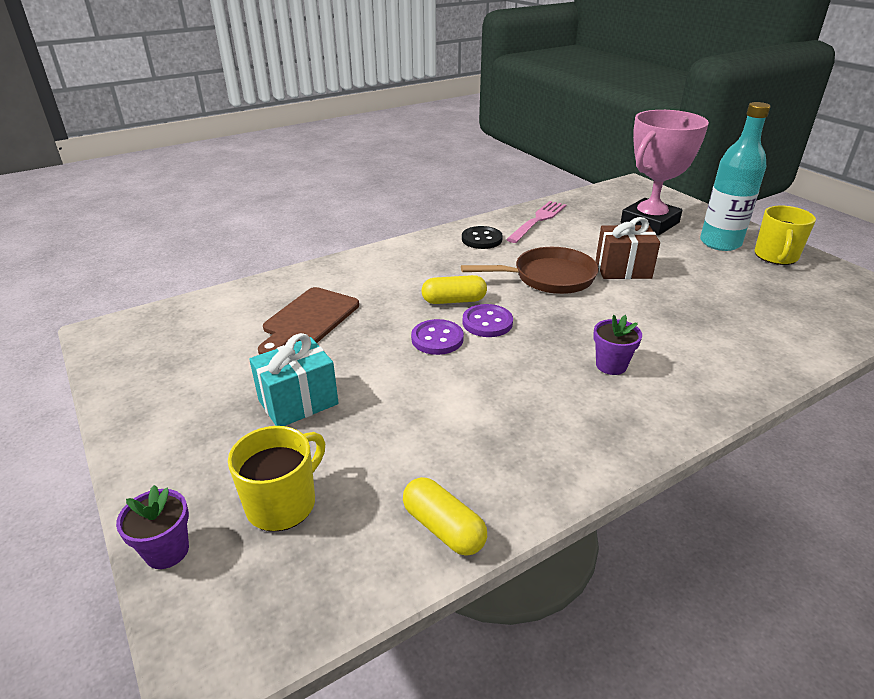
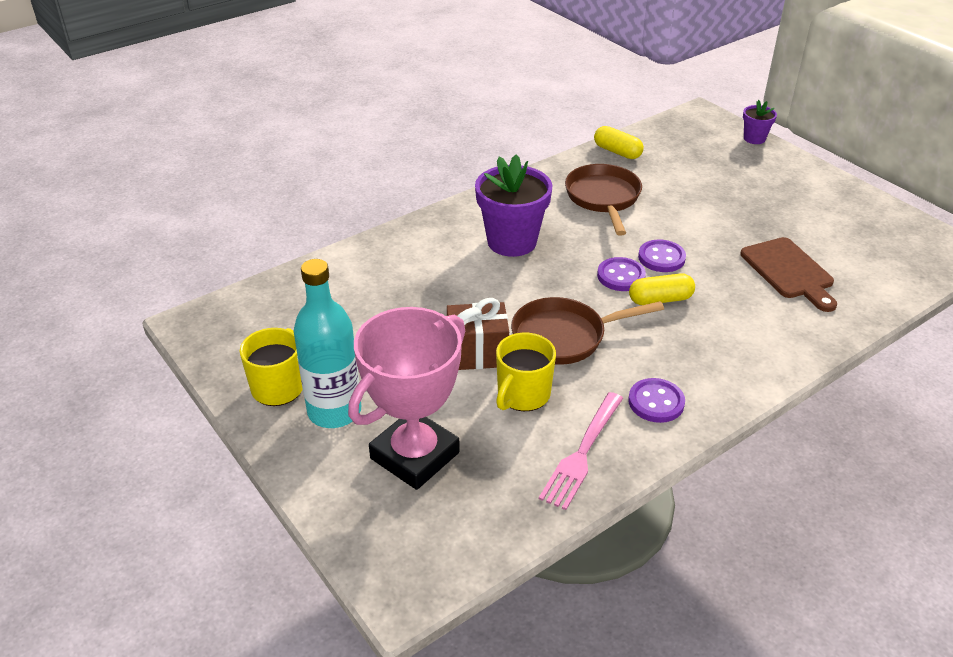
camera: 175 degrees right, 5 degrees up
(283, 503) = (710, 157): yellow mug -> yellow mug (522, 395)
(298, 402) = (743, 205): turquoise gift -> none
(309, 319) = (789, 271): brown cutting board -> brown cutting board turned 135 degrees clockwise
(481, 239) = (656, 402): black button -> purple button
(488, 424) = (603, 198): none -> brown pan
(611, 365) = (512, 242): purple flower pot -> purple flower pot, size x1.98

